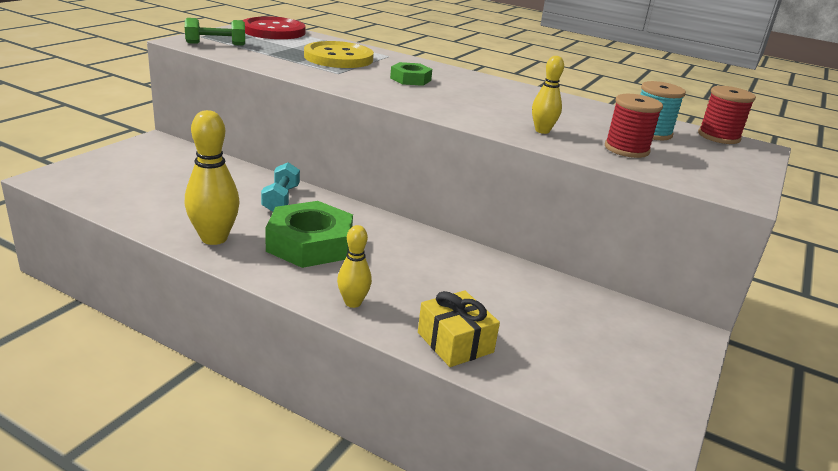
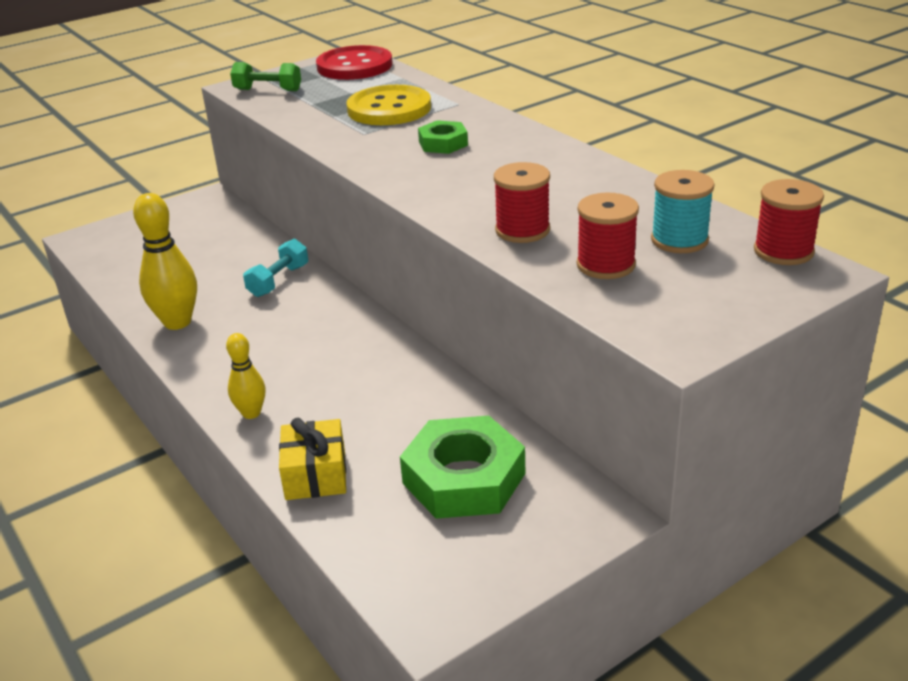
camera: 30 degrees right, 5 degrees up
(309, 243) = (264, 339): green nut -> green nut (463, 478)
(542, 131) = (522, 230): yellow bowling pin -> red spool

